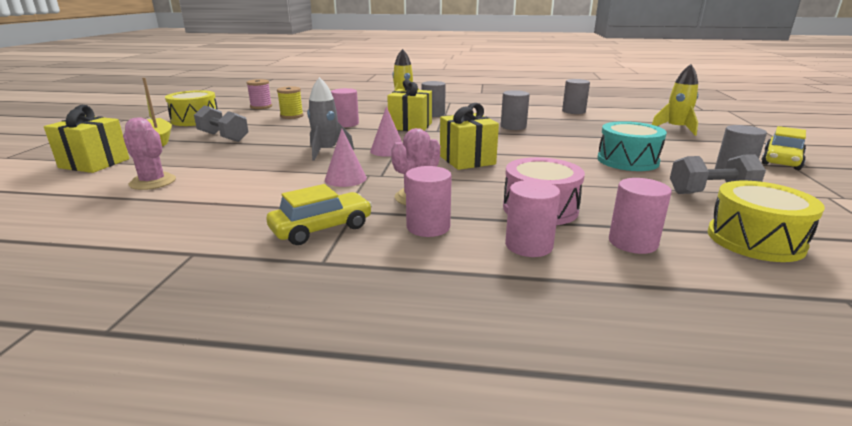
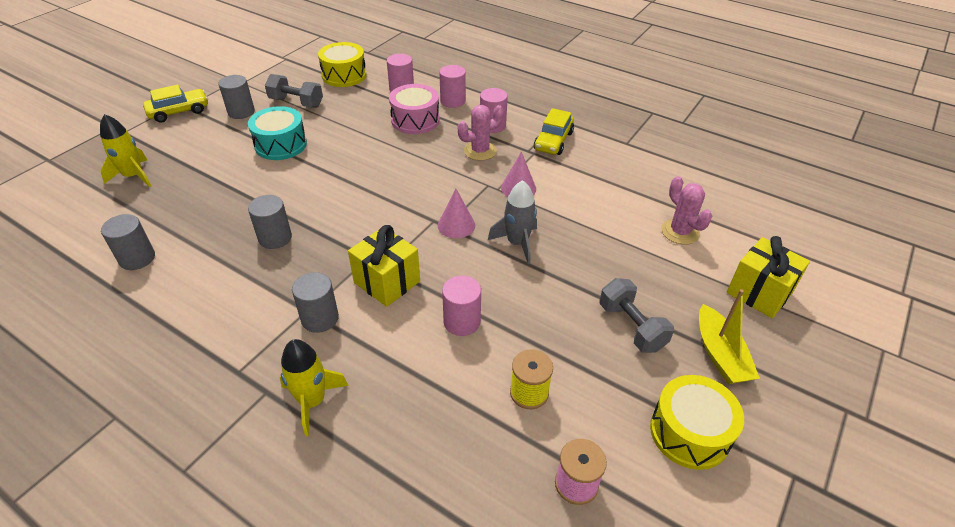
camera: 155 degrees left, 20 degrees up
(322, 228) = (553, 141): yellow car -> yellow car turned 60 degrees counterclockwise
(467, 160) = (401, 185): yellow gift -> none

